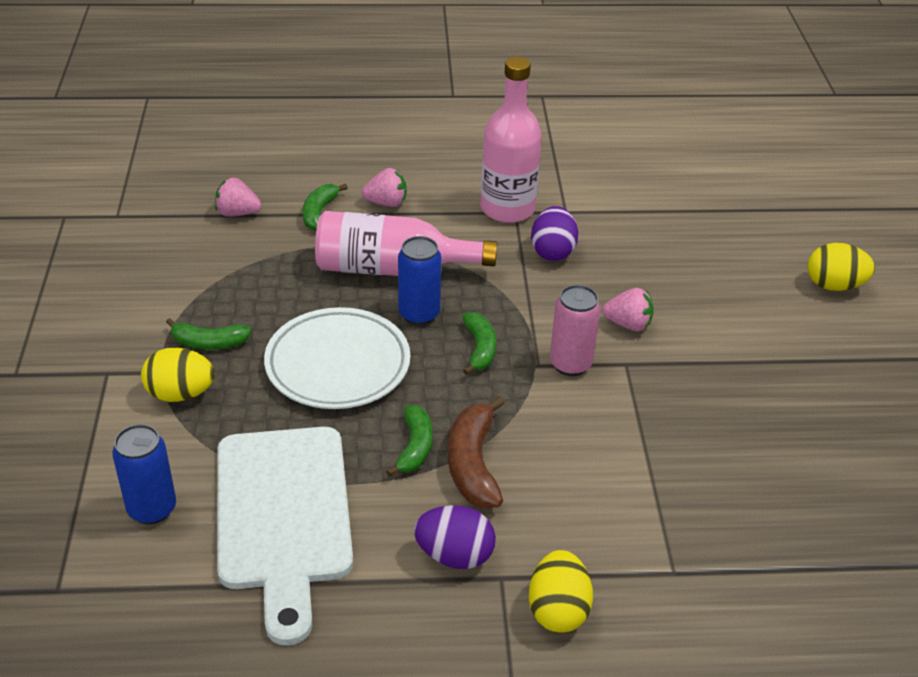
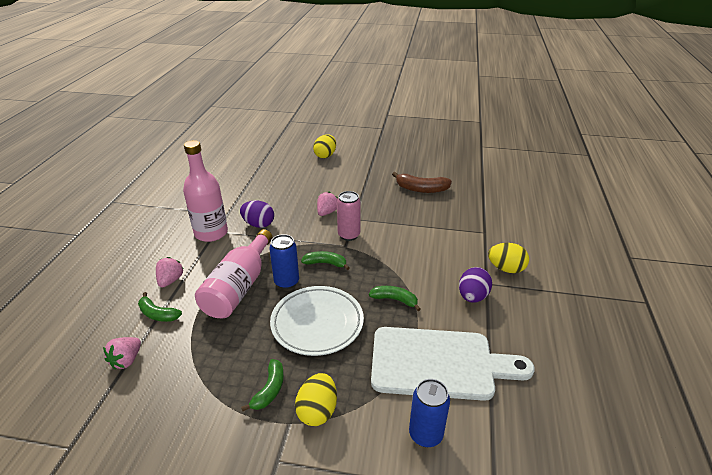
camera: 75 degrees left, 5 degrees down
(473, 464) = (411, 280): brown banana -> brown banana (421, 189)

